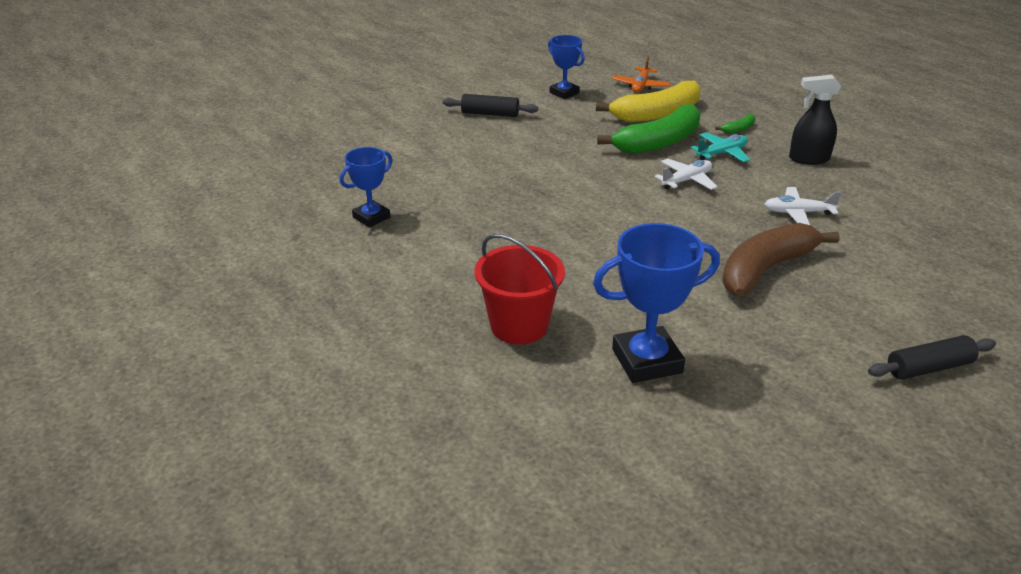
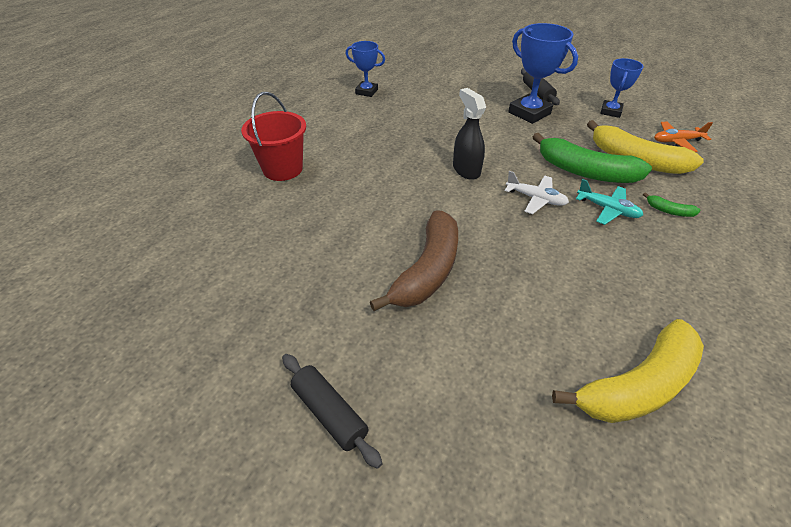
camera: 65 degrees right, 10 degrees up
(647, 361) = (267, 230): blue trophy -> blue trophy (529, 113)
(765, 269) = (428, 270): brown banana -> brown banana turned 90 degrees clockwise
(798, 213) = (545, 277): white plane -> none
(808, 159) = (665, 268): black spray bottle -> black spray bottle (466, 170)
(924, 216) = (638, 385): none -> yellow banana

